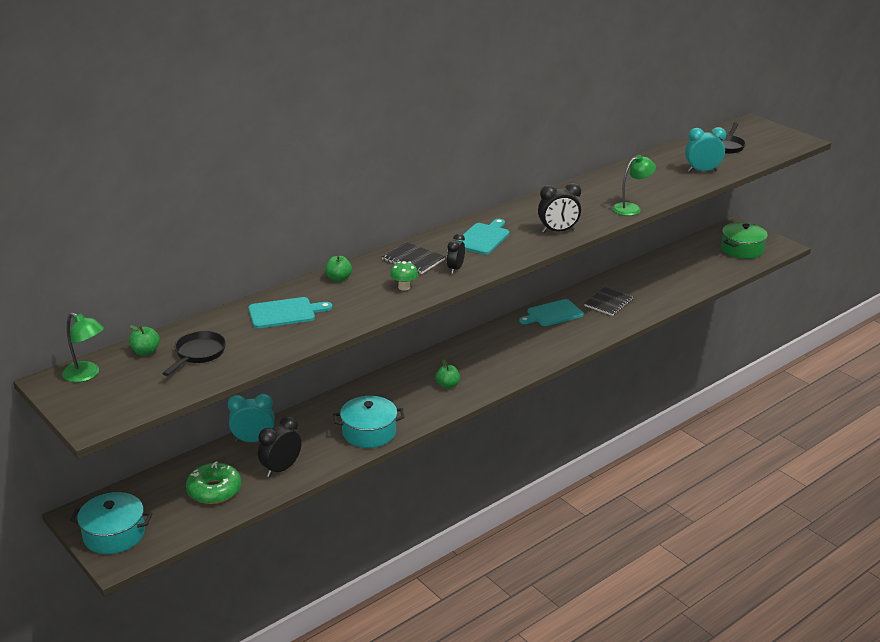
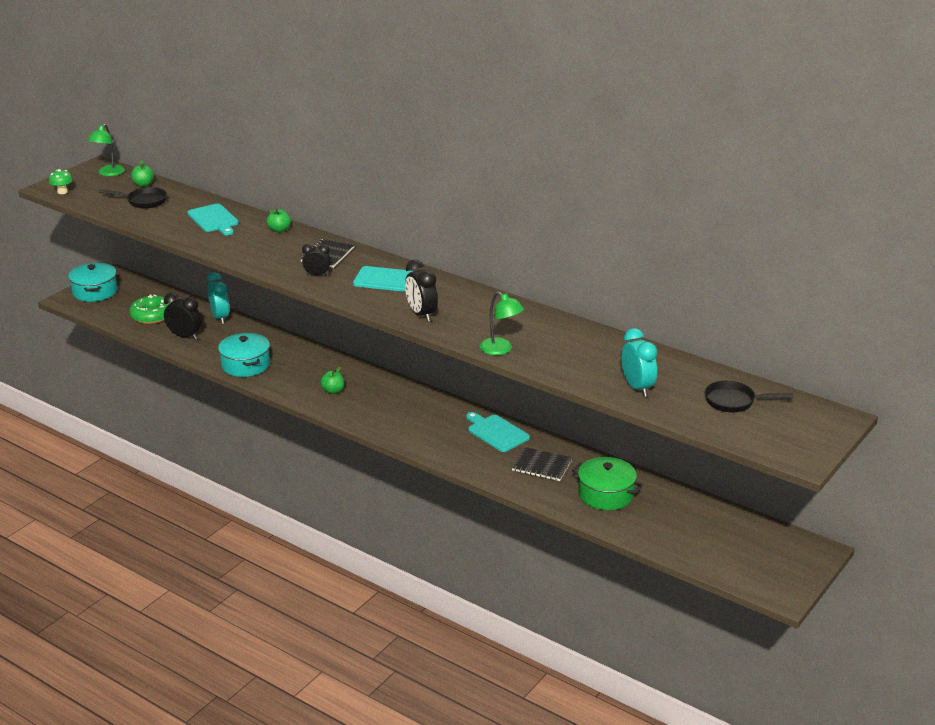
camera: 75 degrees right, 0 degrees up
(404, 287) = (274, 258): green mushroom -> green mushroom (62, 192)
(742, 249) = (746, 558): green pot -> green pot (606, 494)

